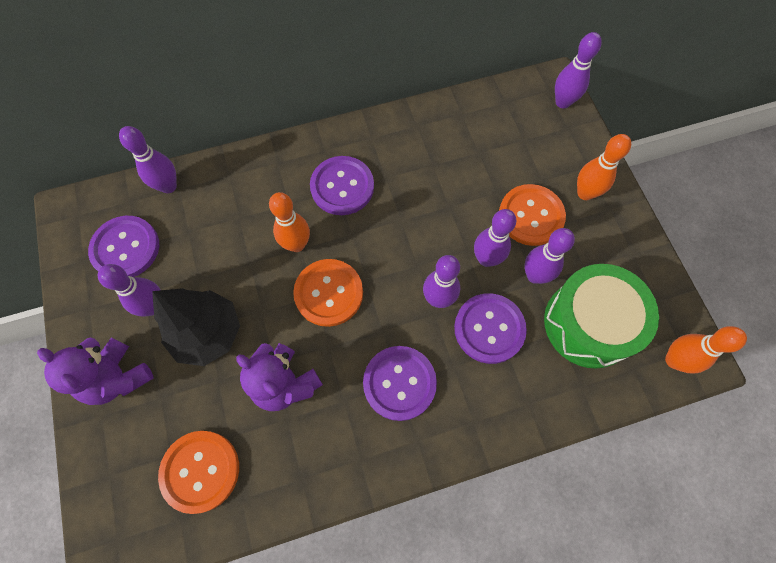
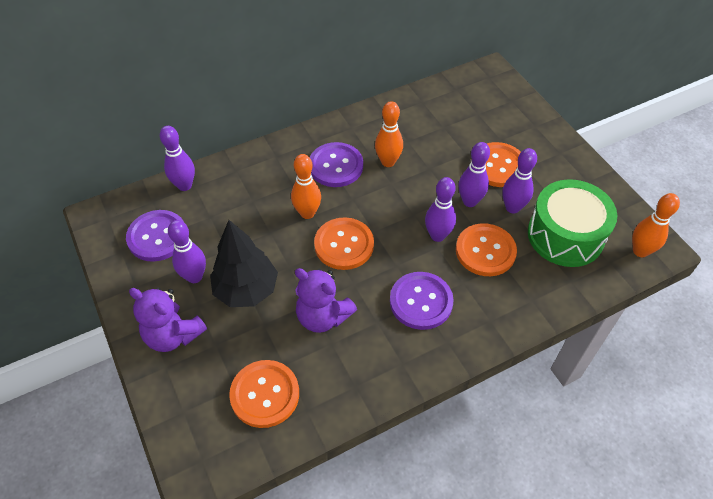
camera: 10 degrees left, 15 degrees down
(489, 329) = (485, 251): purple button -> orange button
(562, 102) = (502, 83): purple bowling pin -> none
(585, 193) = (537, 144): orange bowling pin -> orange bowling pin (388, 162)

